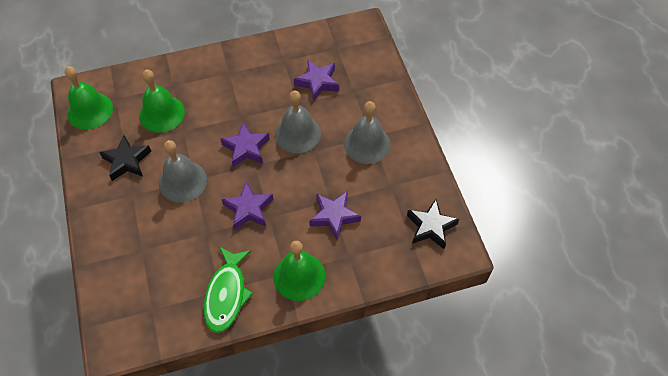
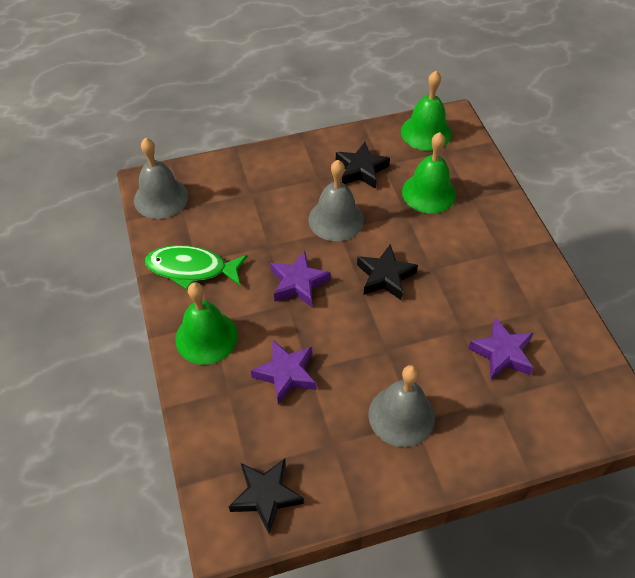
camera: 90 degrees right, 5 degrees down
(246, 148) = (385, 276): purple star -> black star
(297, 133) = (412, 331): grey bell -> grey bell (161, 198)

